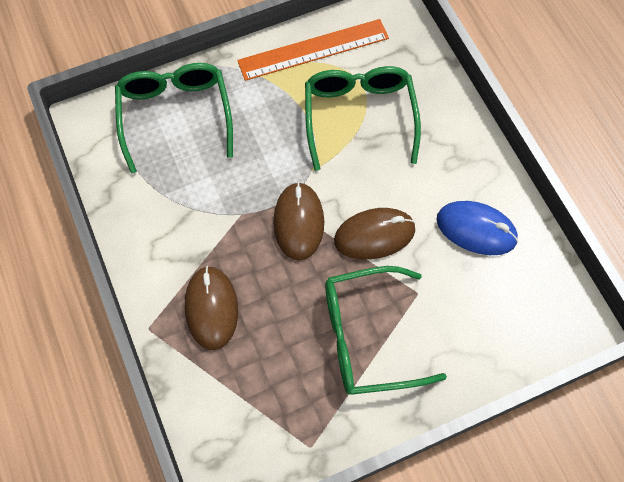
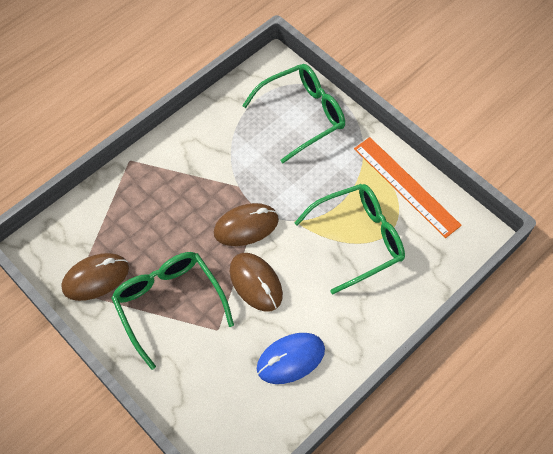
camera: 70 degrees right, 5 degrees down
(211, 308) = (157, 193): brown mouse -> brown mouse (96, 278)
(476, 230) = (290, 359): blue mouse -> blue mouse turned 60 degrees clockwise

